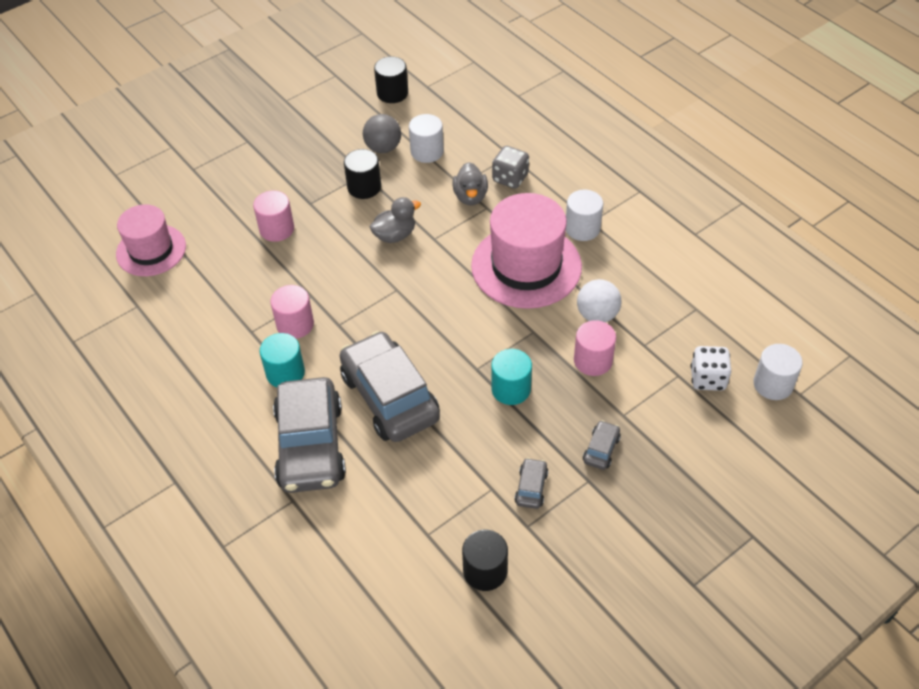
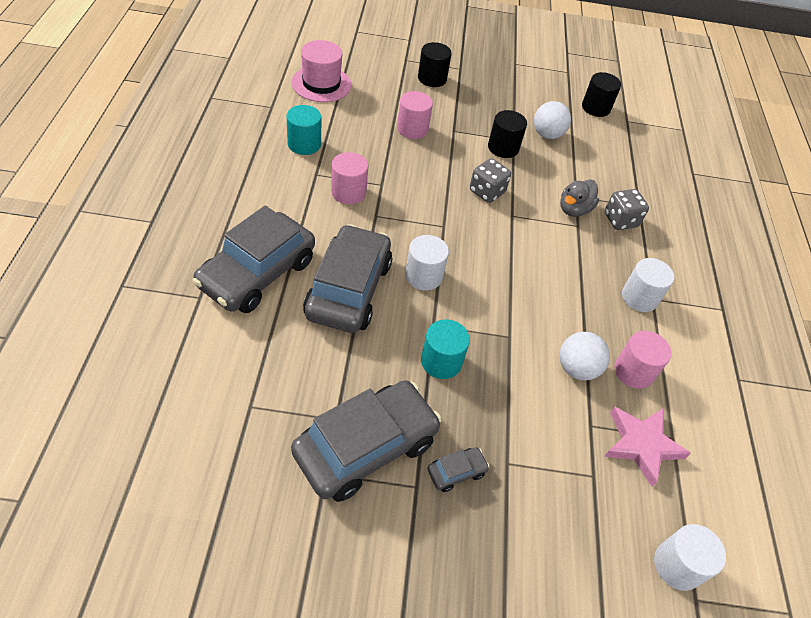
camera: 35 degrees right, 0 degrees up
(285, 373) = (303, 216): turquoise cylinder -> turquoise cylinder (304, 144)
(383, 148) = (547, 134): grey ball -> white ball
(395, 235) = (487, 192): grey duck -> grey dice
(427, 151) = (576, 159): white cylinder -> white cylinder (423, 276)
(485, 571) = (254, 474): black cylinder -> black cylinder (432, 78)
(526, 266) = (560, 287): pink hat -> none
(531, 487) = (366, 447): grey car -> grey car, size x2.43
(593, 360) = (532, 399): pink cylinder -> pink cylinder (633, 371)
(684, 330) = (641, 445): none -> pink star
(708, 379) = (618, 503): white dice -> none

